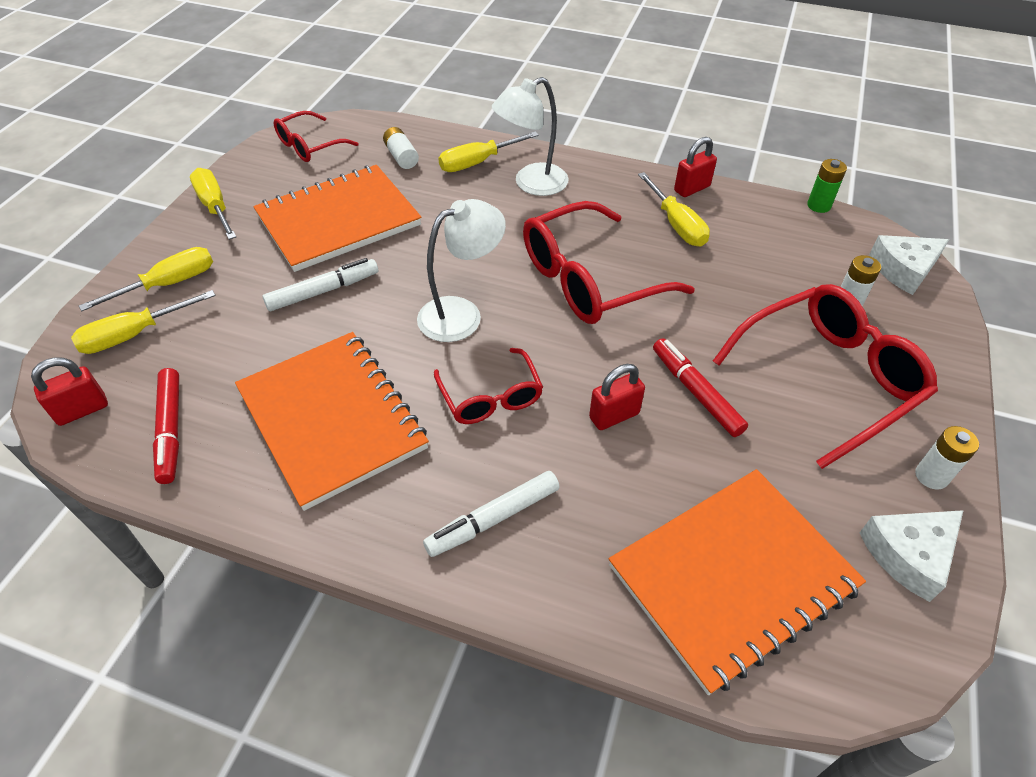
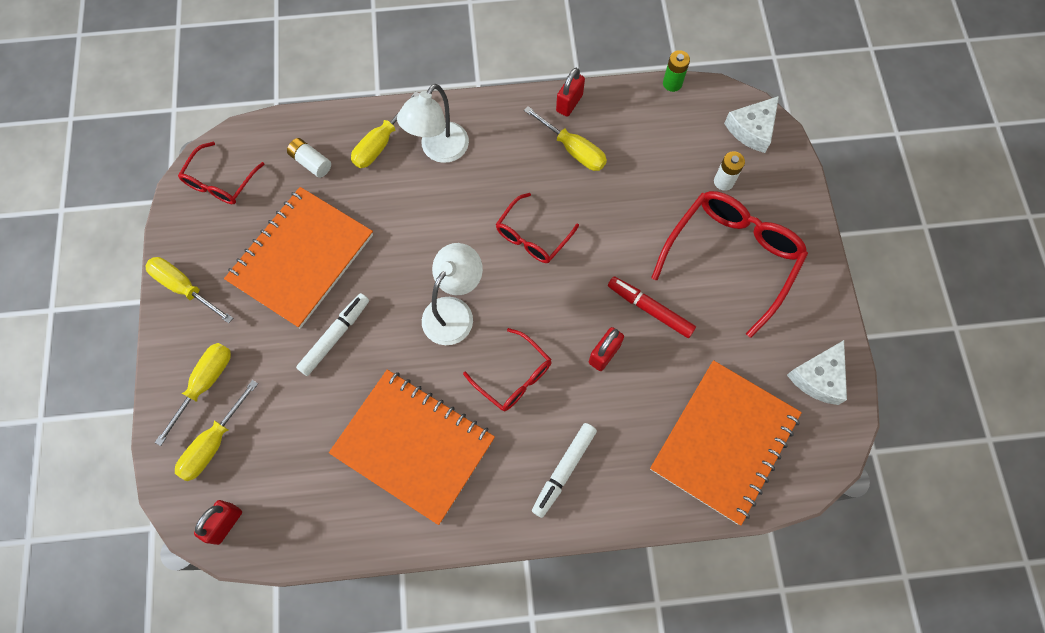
camera: 25 degrees left, 20 degrees up
(170, 430) = (303, 508): red marker -> none
(589, 280) = (532, 236): red glasses -> red glasses, size x0.57
(931, 476) = (816, 311): white battery -> none

